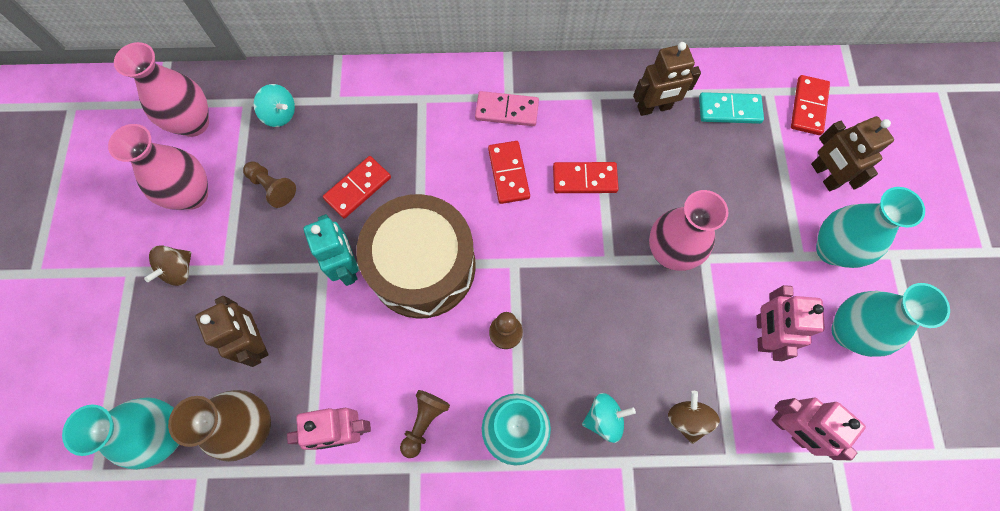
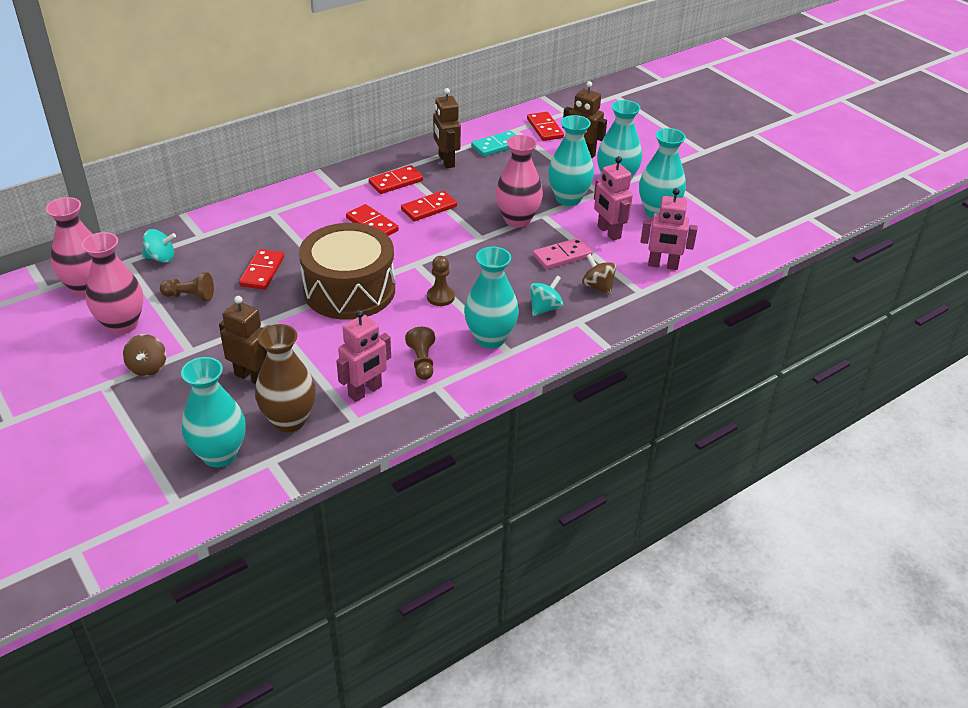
camera: 35 degrees left, 30 degrees down
(346, 266) = (290, 312): turquoise robot -> none
(507, 110) = (342, 196): pink domino -> pink domino (562, 256)
(577, 116) = (396, 182): none -> red domino
(654, 108) = (446, 161): brown robot -> brown robot turned 120 degrees clockwise
(753, 248) = (568, 198): none -> turquoise vase

